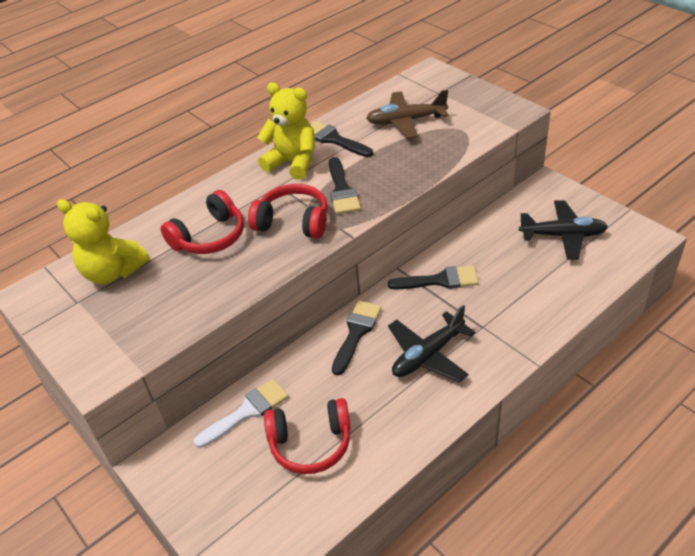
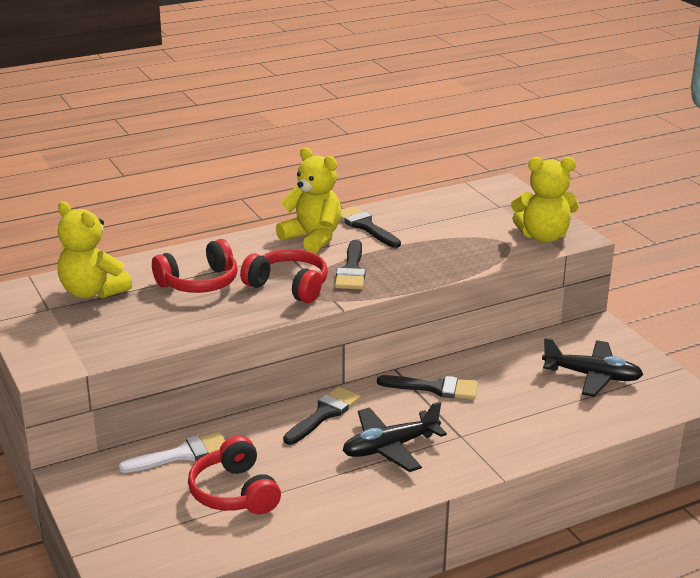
camera: 10 degrees right, 15 degrees down
(311, 444) = (234, 492): red headphones -> red headphones turned 60 degrees clockwise
(406, 121) = (450, 224): brown plane -> none
(489, 116) = (543, 236): none -> yellow teddy bear

